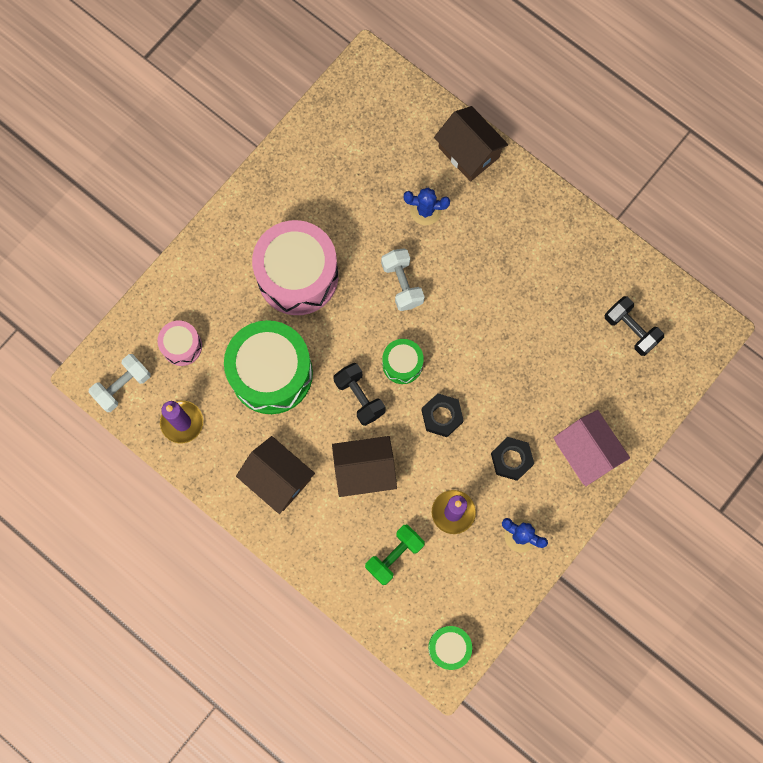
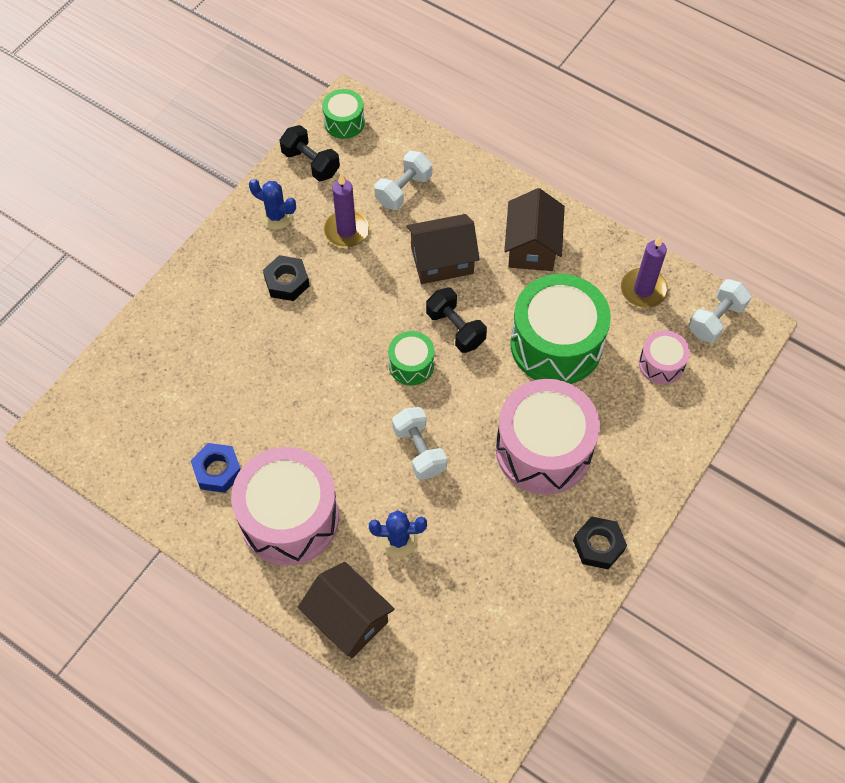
camera: 175 degrees right, 15 degrees down
(278, 478) = (532, 247): brown house -> brown house turned 60 degrees clockwise
(394, 555) = (403, 190): green dumbbell -> white dumbbell
(442, 416) = (364, 317): black nut -> black nut (598, 545)
(512, 235) = (289, 518): none -> pink drum
(572, 280) = (217, 471): none -> blue nut
(586, 452) = (206, 295): pink house -> none
(631, 329) = (150, 421): black dumbbell -> black dumbbell (311, 163)

